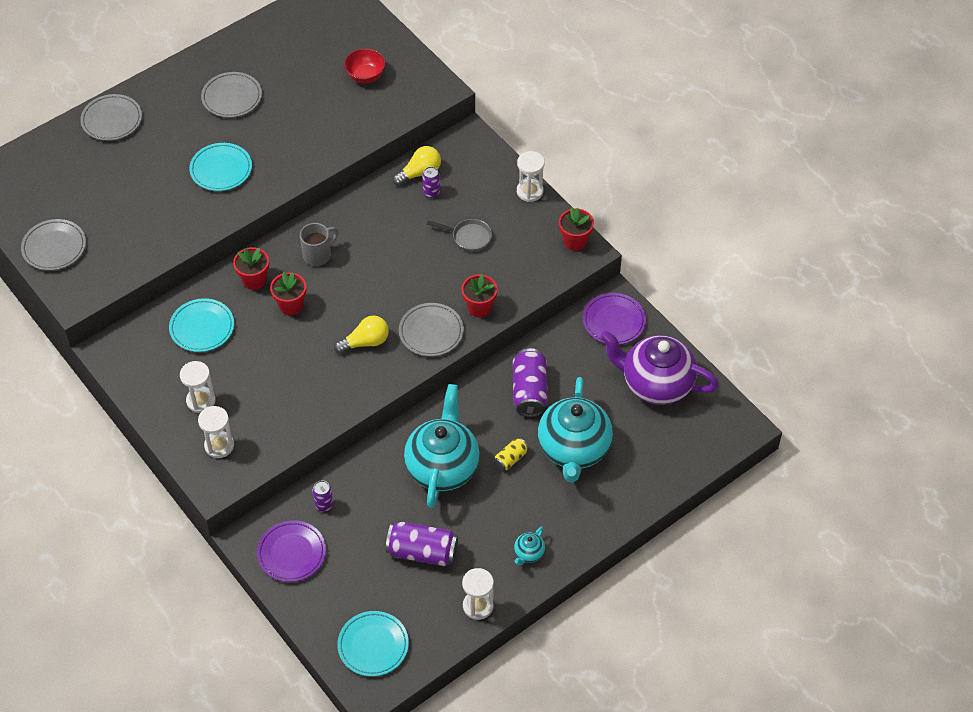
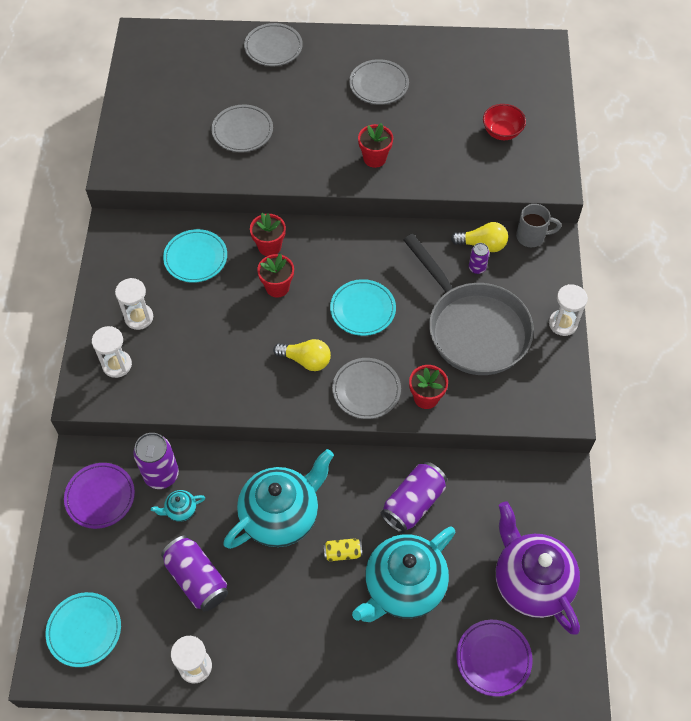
camera: 40 degrees right, 5 degrees up
(54, 247) = (139, 119): grey plate -> grey plate (242, 131)
(221, 169) = (316, 137): turquoise plate -> turquoise plate (363, 309)
(318, 255) = (337, 259): grey mug -> grey mug (531, 237)
(324, 505) = (161, 475): purple can -> purple can, size x1.88
(469, 237) = (473, 328): grey pan -> grey pan, size x2.50
(528, 553) = (279, 653): turquoise teapot -> turquoise teapot (180, 510)
(575, 241) = (563, 396): red flower pot -> red flower pot (374, 158)
(614, 321) = (544, 494): purple plate -> purple plate (493, 658)

